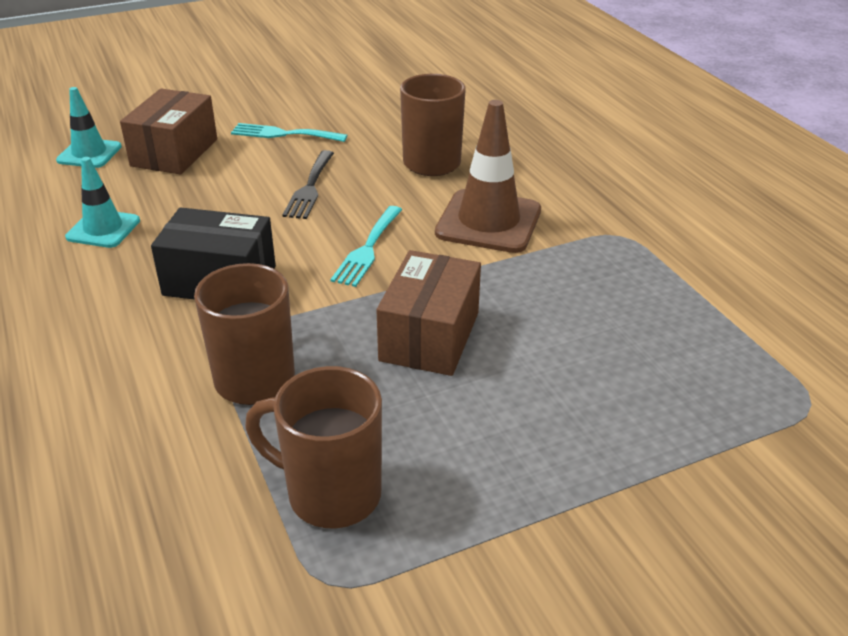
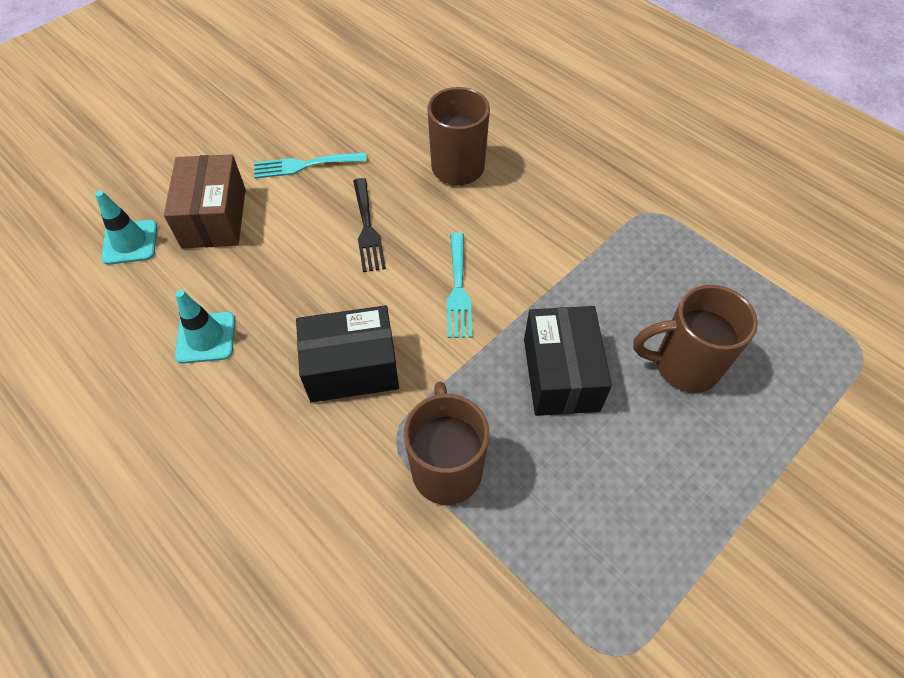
camera: 20 degrees left, 20 degrees up
(330, 494) = (572, 568): brown mug -> brown mug (683, 365)
(430, 336) = (561, 374): brown box -> black box
(488, 222) = (541, 227): brown traffic cone -> none

